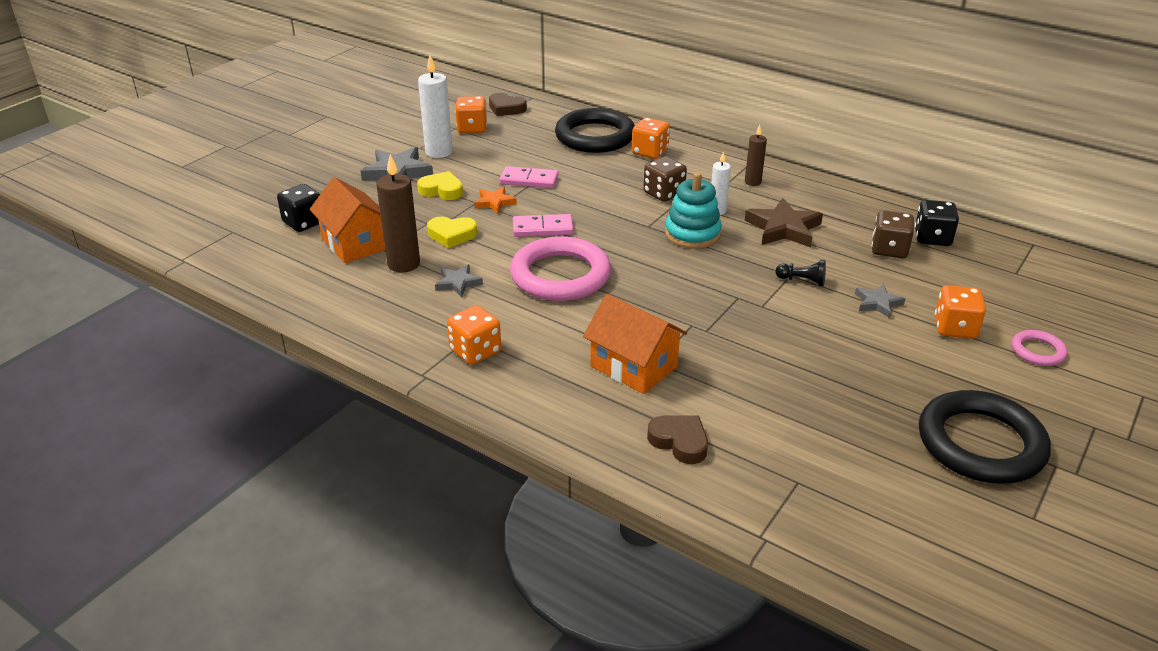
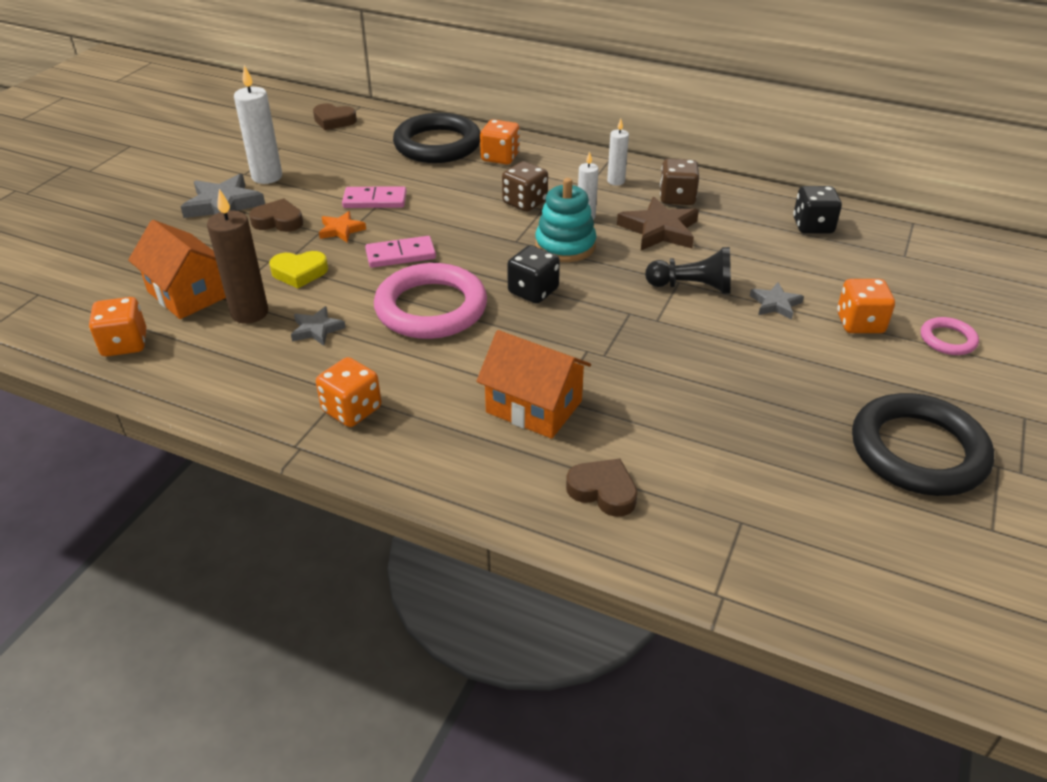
camera: 10 degrees left, 5 degrees up
(304, 223) = (123, 275): black dice -> black dice (533, 291)
(442, 190) = (278, 221): yellow heart -> brown heart
(472, 128) = (300, 146): orange dice -> orange dice (124, 344)
(752, 182) = (616, 181): brown candle -> white candle
(802, 281) = (692, 287): black pawn -> black pawn, size x1.60
(889, 249) = (772, 243): brown dice -> brown dice (677, 198)

